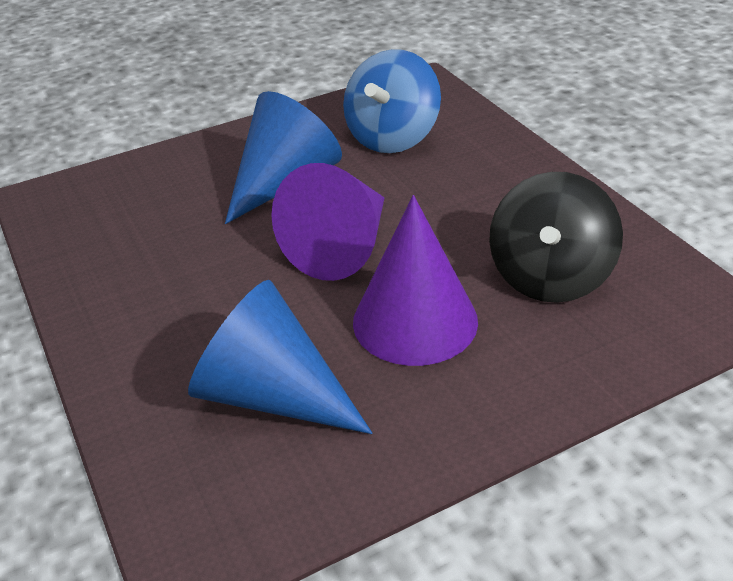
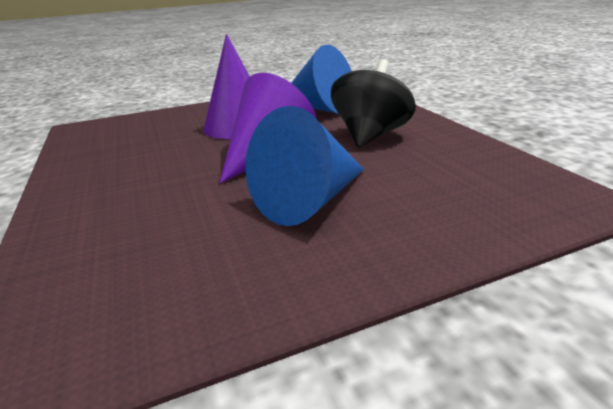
camera: 175 degrees left, 10 degrees down
(393, 138) = (168, 247): blue spinning top -> none
(550, 277) = (146, 139): black spinning top -> black spinning top (370, 136)

